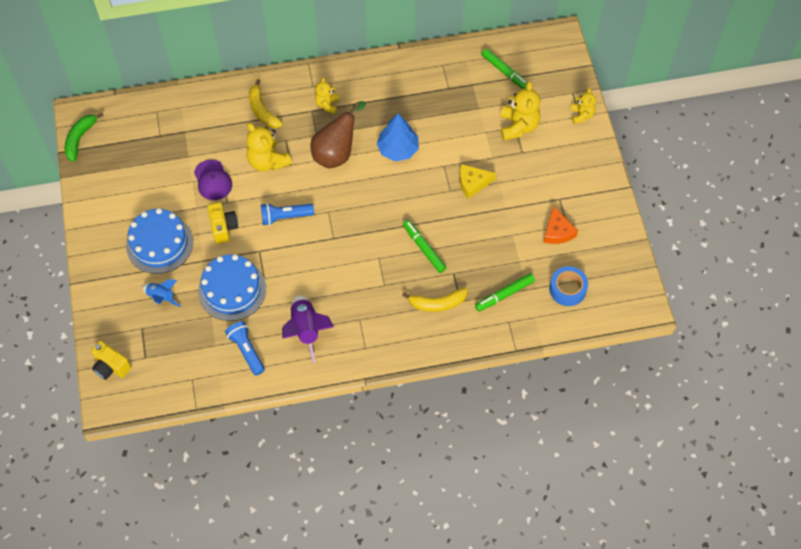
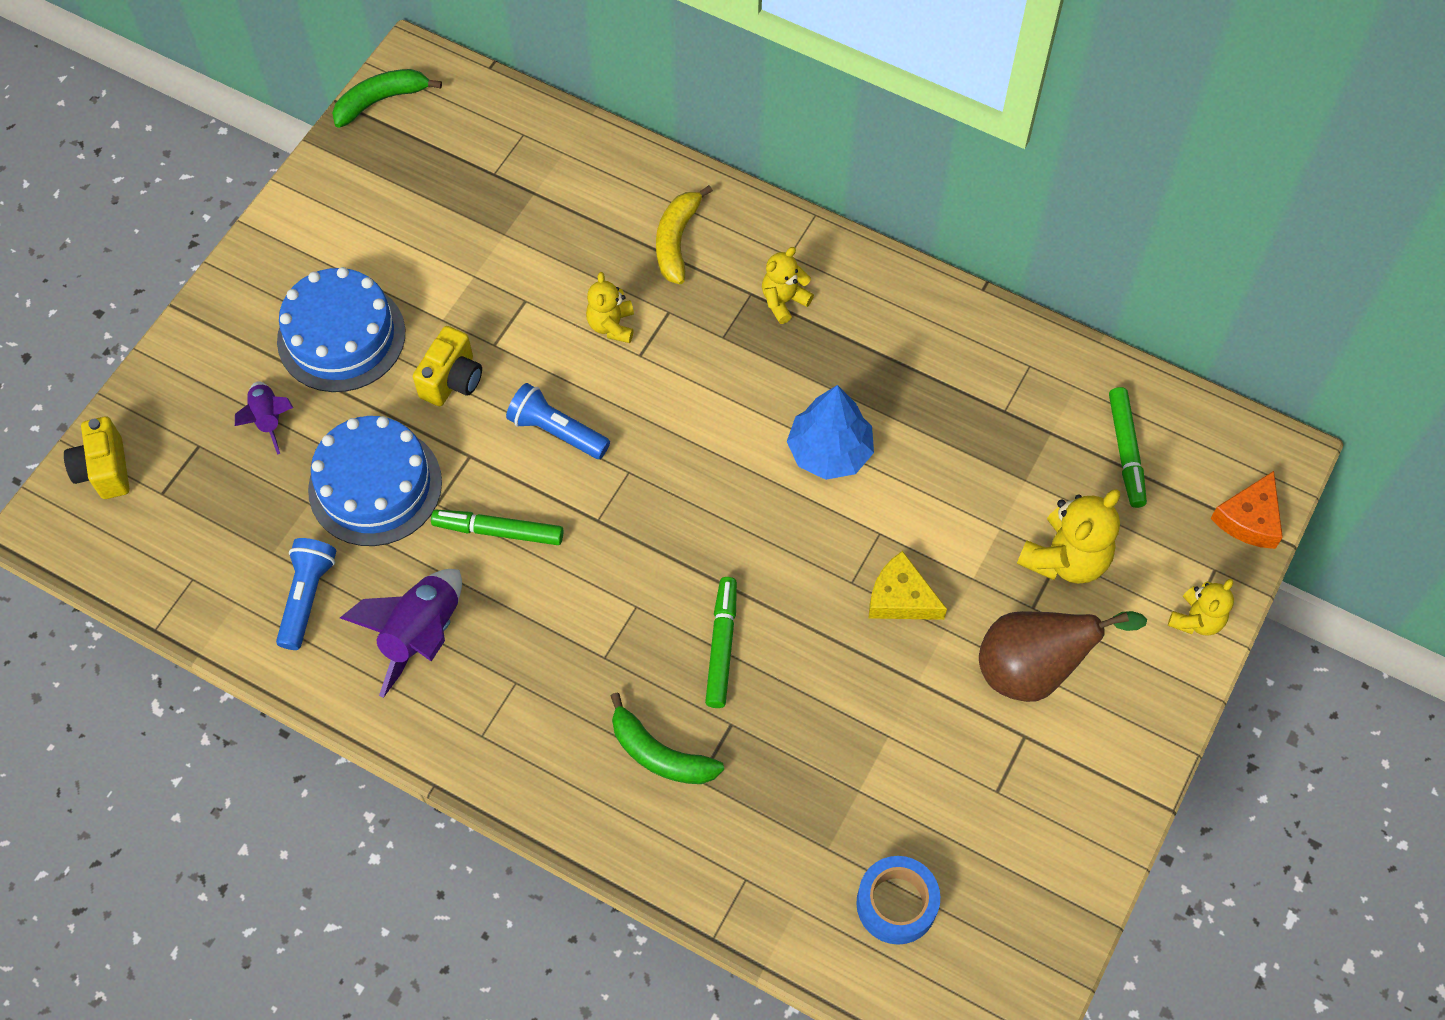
camera: 40 degrees right, 0 degrees up
(161, 297) = (268, 420): blue rocket -> purple rocket
(213, 180) = (504, 296): purple cap -> none
(268, 161) = (611, 325): yellow teddy bear -> yellow teddy bear, size x0.61
(336, 153) = (727, 387): brown pear -> brown pear (1033, 669)
(437, 303) = (659, 754): yellow banana -> green banana
(504, 294) = (781, 827): green marker -> green marker (498, 531)
(557, 231) = (970, 790): orange cheese -> orange cheese (1249, 519)

